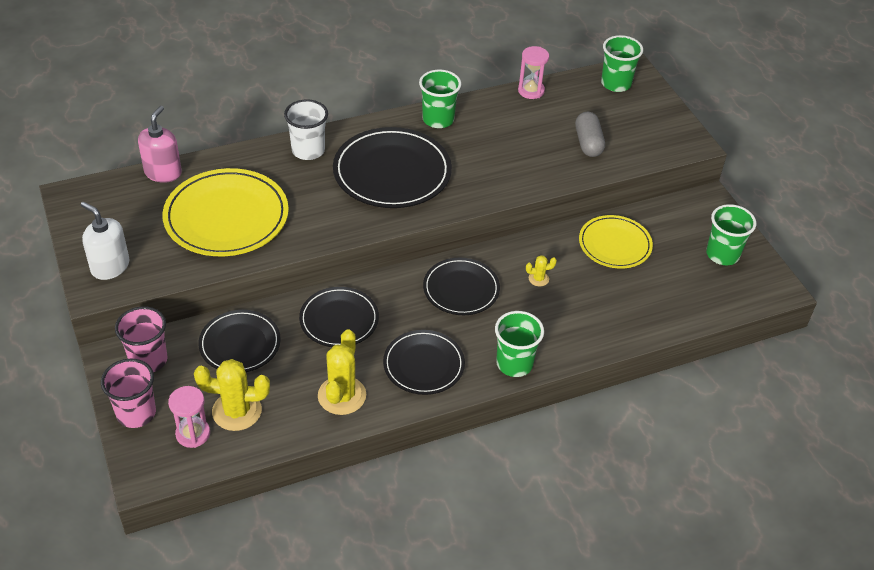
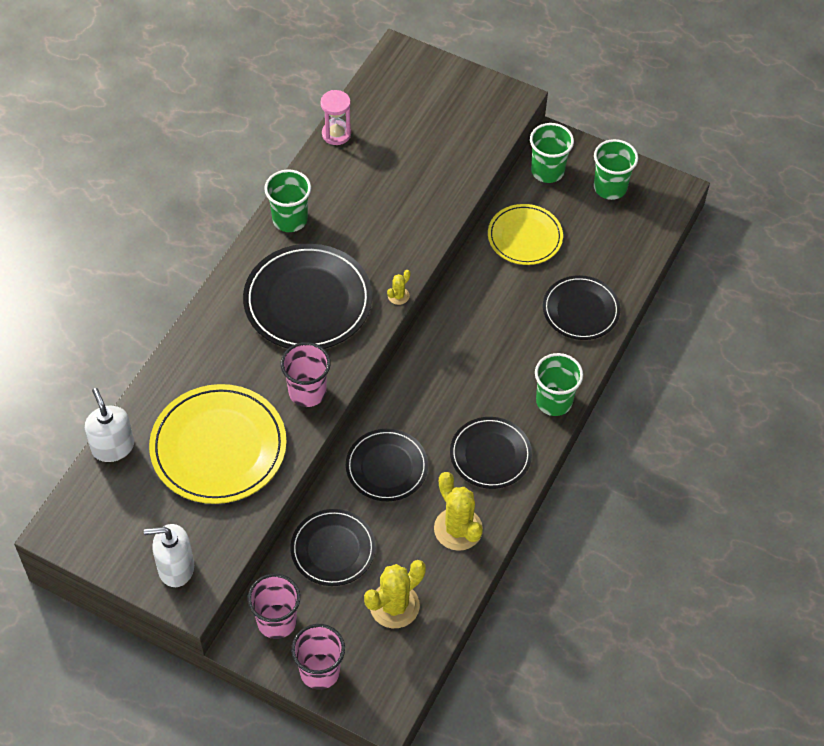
camera: 40 degrees left, 10 degrees up
(163, 172) = (113, 447): pink soap dispenser -> white soap dispenser
(193, 434) = (382, 651): pink hourglass -> none
(308, 150) = (214, 331): white cup -> none
(325, 224) = (307, 392): none -> pink cup
(461, 289) = (451, 367): black plate -> black plate (581, 310)
(538, 279) = (499, 312): yellow cactus -> yellow cactus (398, 296)
(588, 143) = (434, 157): grey capsule -> none
(616, 84) = (398, 77): green cup -> green cup (547, 171)

